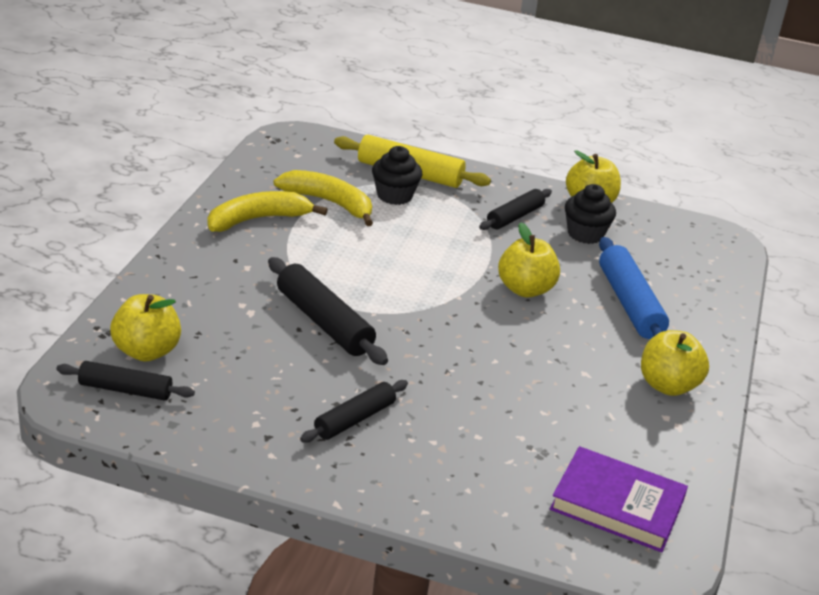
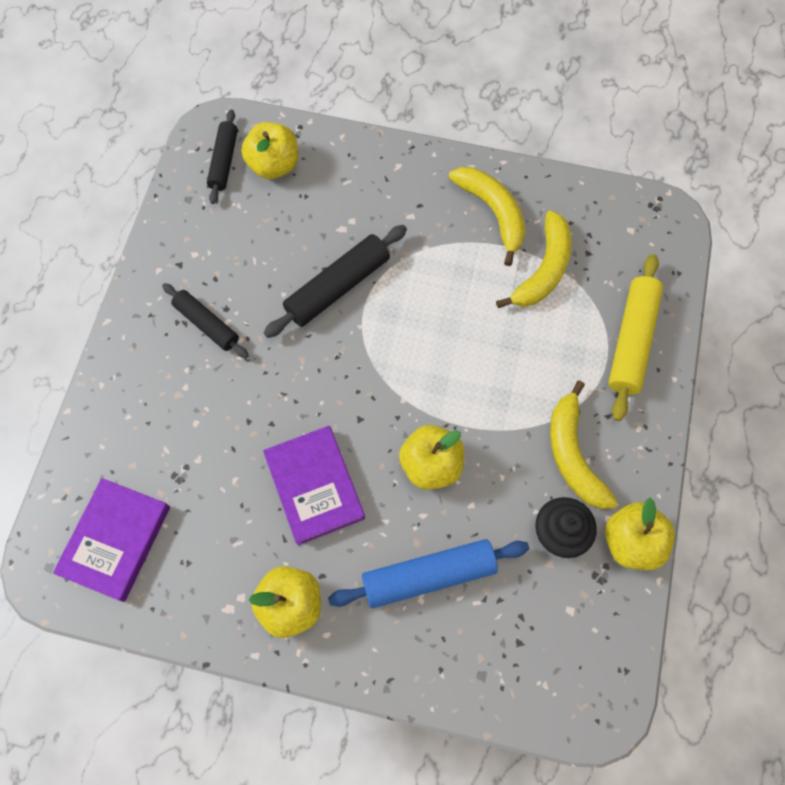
camera: 90 degrees right, 35 degrees up
(394, 195) = (578, 329): black cupcake -> none
(515, 217) = (573, 454): black rolling pin -> yellow banana
(548, 359) = (314, 486): none -> purple book

